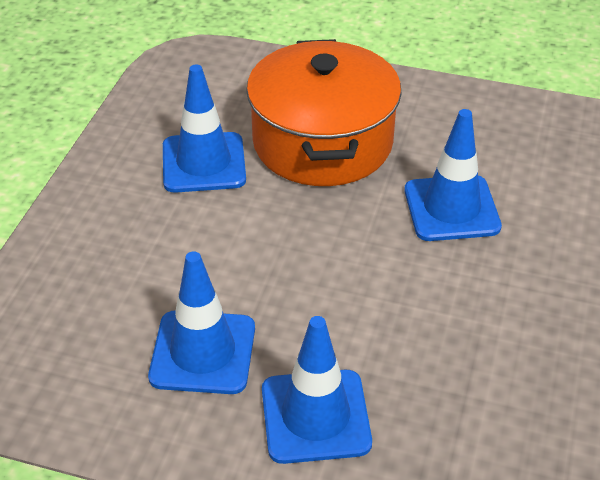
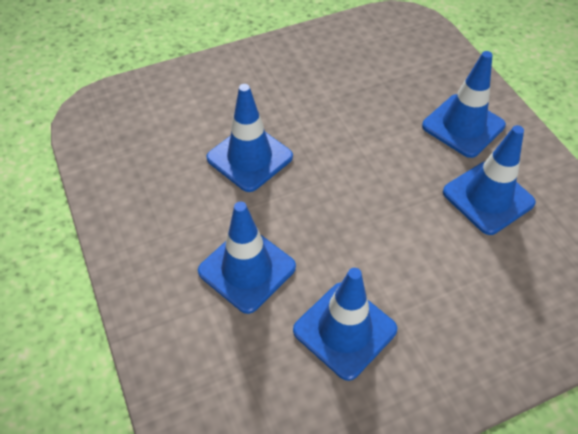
camera: 130 degrees left, 10 degrees up
(322, 142) = (247, 269): orange pot -> blue traffic cone

